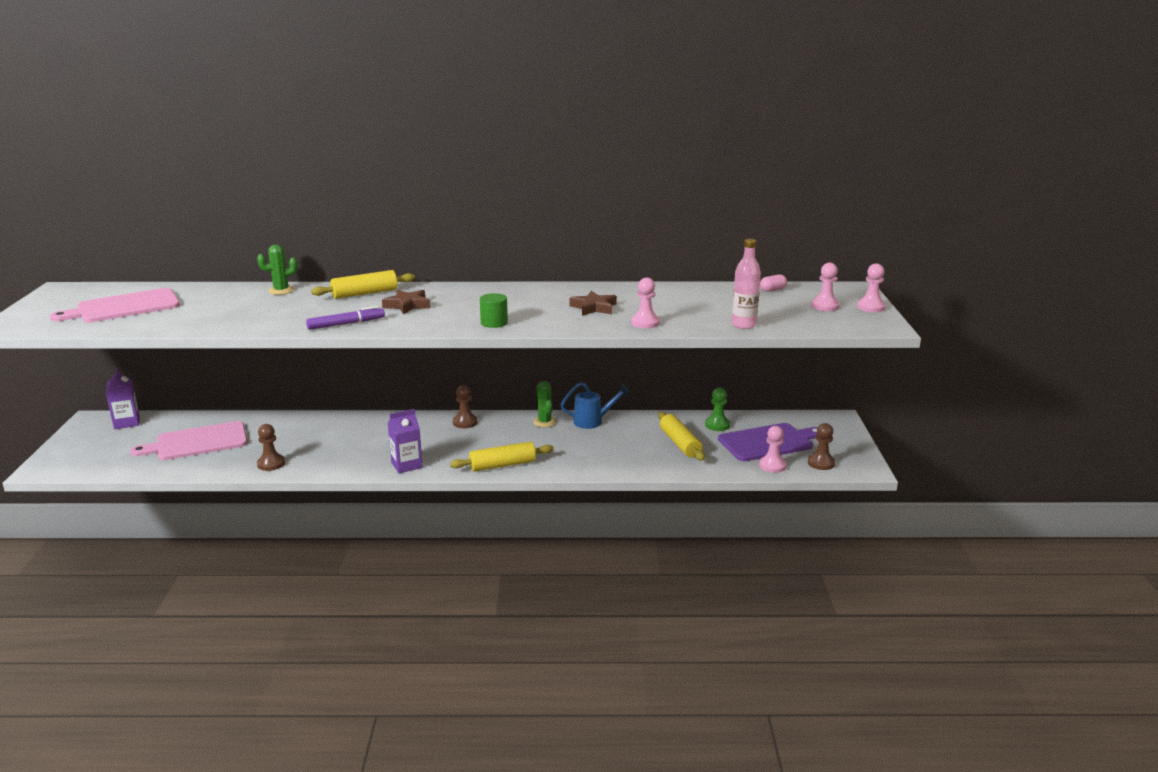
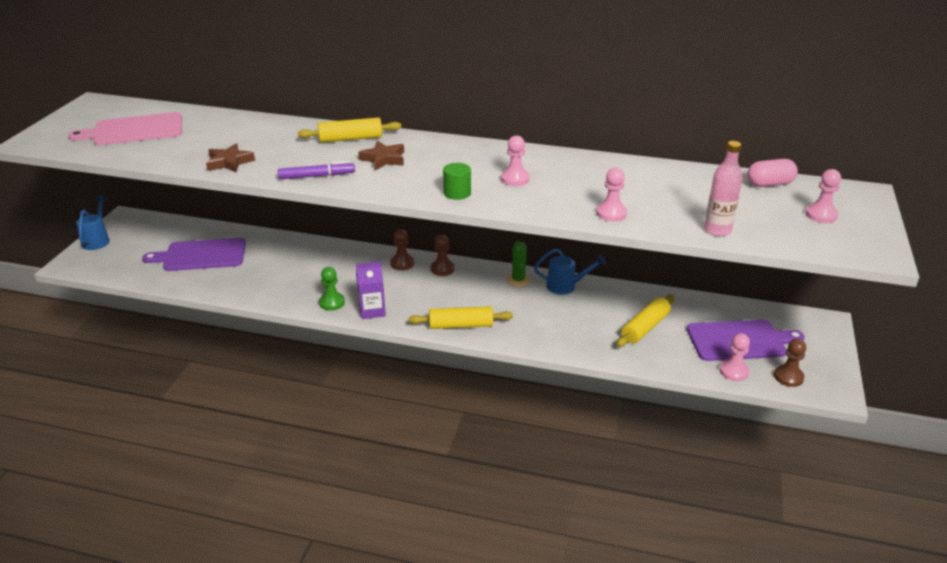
camera: 15 degrees right, 10 degrees up
(67, 443) = (97, 240): none -> blue watering can
(127, 422) = (151, 225): purple carton -> none
(198, 442) = (201, 255): pink cutting board -> purple cutting board
(271, 464) = (254, 289): brown pawn -> brown pawn (402, 263)
(281, 290) = (277, 126): green cactus -> none
(594, 307) = (566, 185): brown star -> brown star (229, 162)
(680, 443) = (645, 327): yellow rolling pin -> yellow rolling pin turned 45 degrees clockwise
(717, 425) = (692, 310): green pawn -> green pawn (332, 302)
(772, 290) = (769, 184): pink capsule -> pink capsule, size x1.55
(871, 307) = (874, 223): pink pawn -> pink pawn (515, 179)

